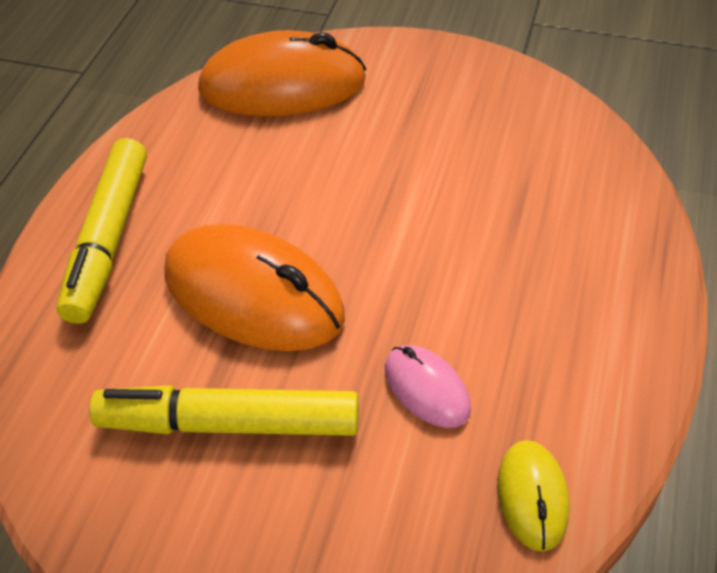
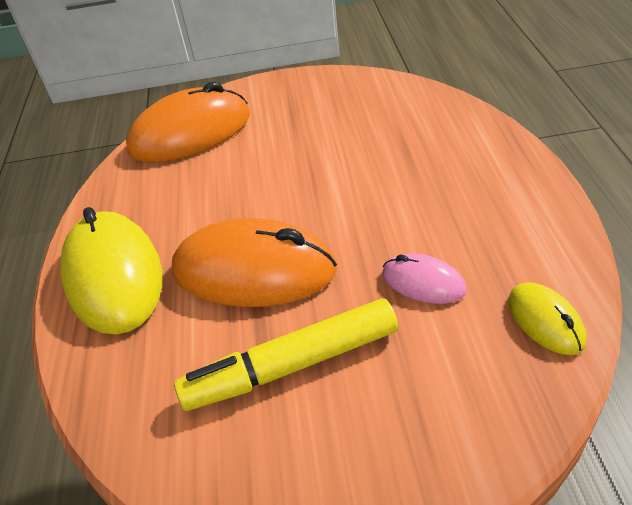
camera: 20 degrees left, 5 degrees down
(109, 239) = (114, 276): yellow marker -> yellow mouse

